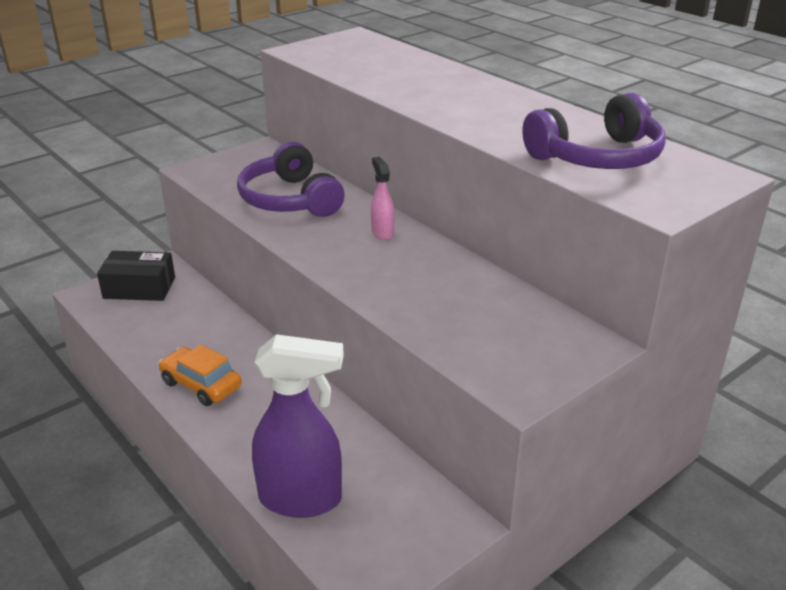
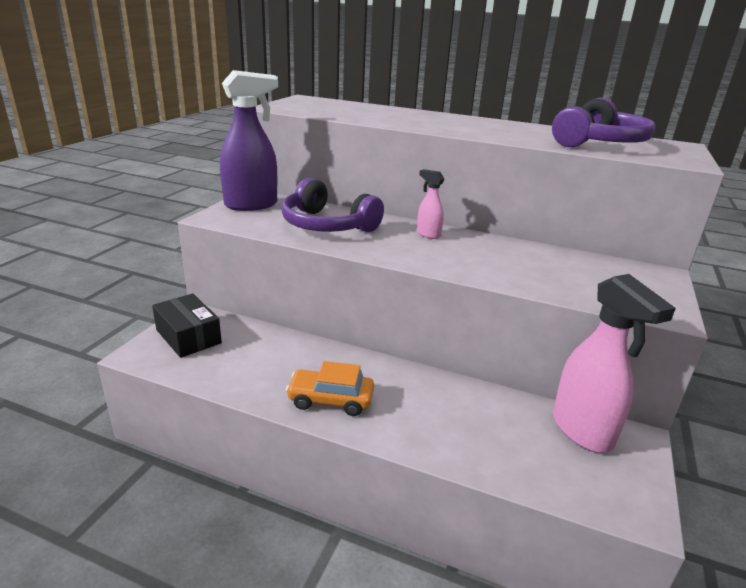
camera: 30 degrees left, 5 degrees down
(139, 288) = (188, 336): black box -> black box turned 75 degrees clockwise
(301, 499) = (515, 464): purple spray bottle -> purple spray bottle (252, 205)
(408, 496) = (582, 431): none -> pink spray bottle

